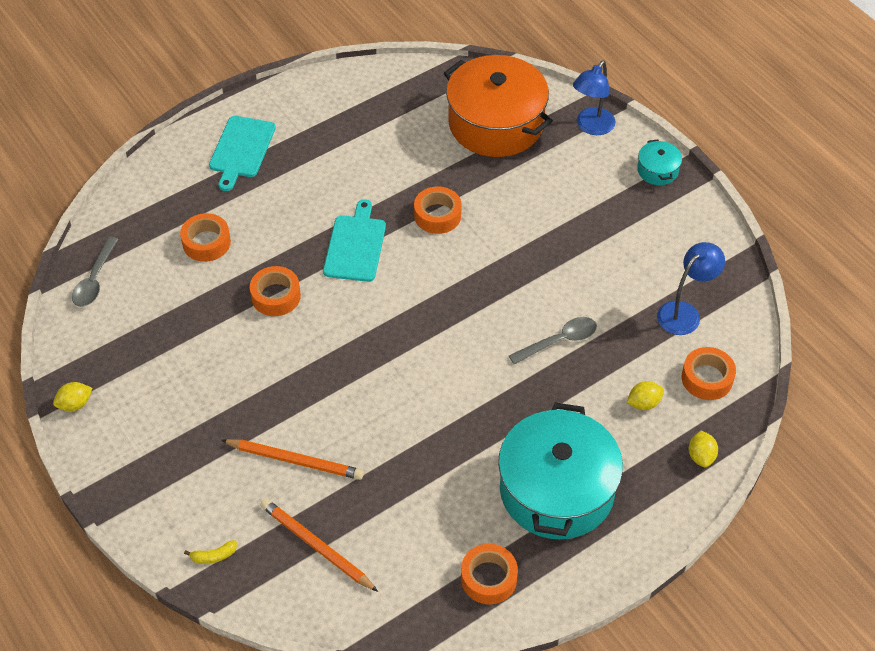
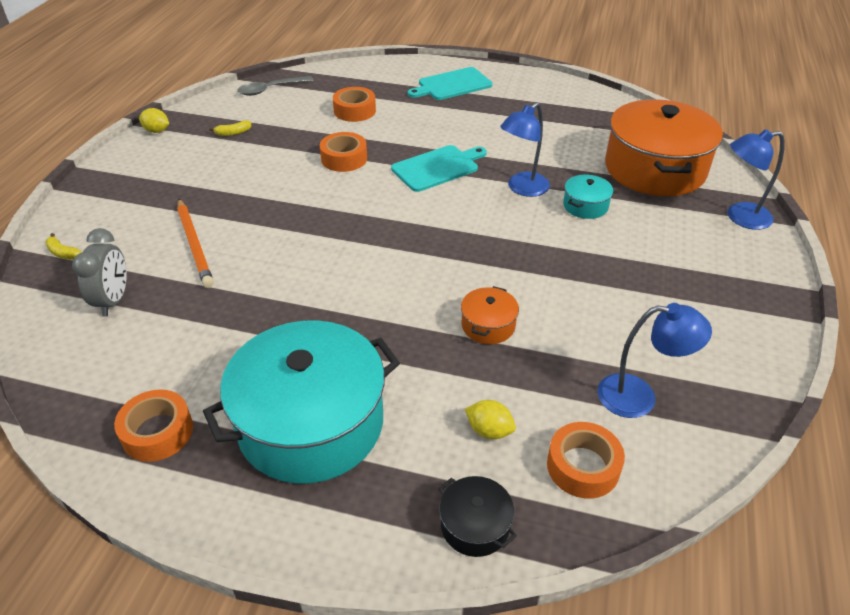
camera: 50 degrees right, 10 degrees down
(145, 349) = (233, 133): none -> yellow banana
(317, 546) = (113, 301): orange pencil -> grey clock
(437, 215) = (522, 189): orange tape -> blue lamp
(559, 341) = (488, 325): grey spoon -> orange pot
(657, 170) = (766, 281): turquoise pot -> turquoise pot (585, 206)
(701, 456) = (475, 525): yellow lemon -> black pot

